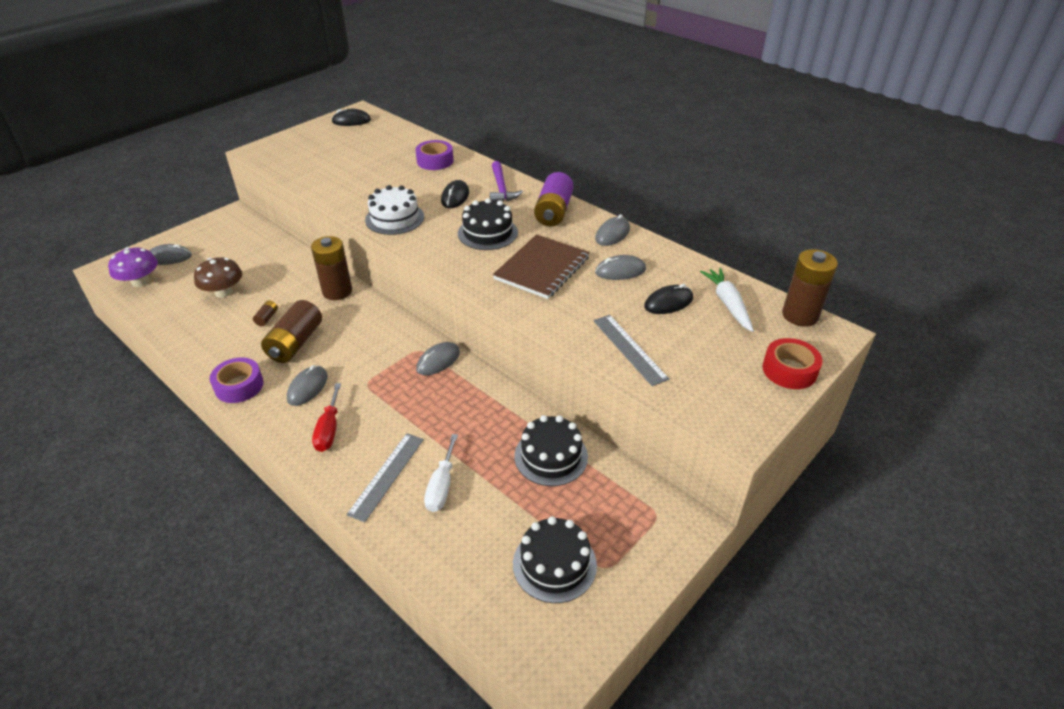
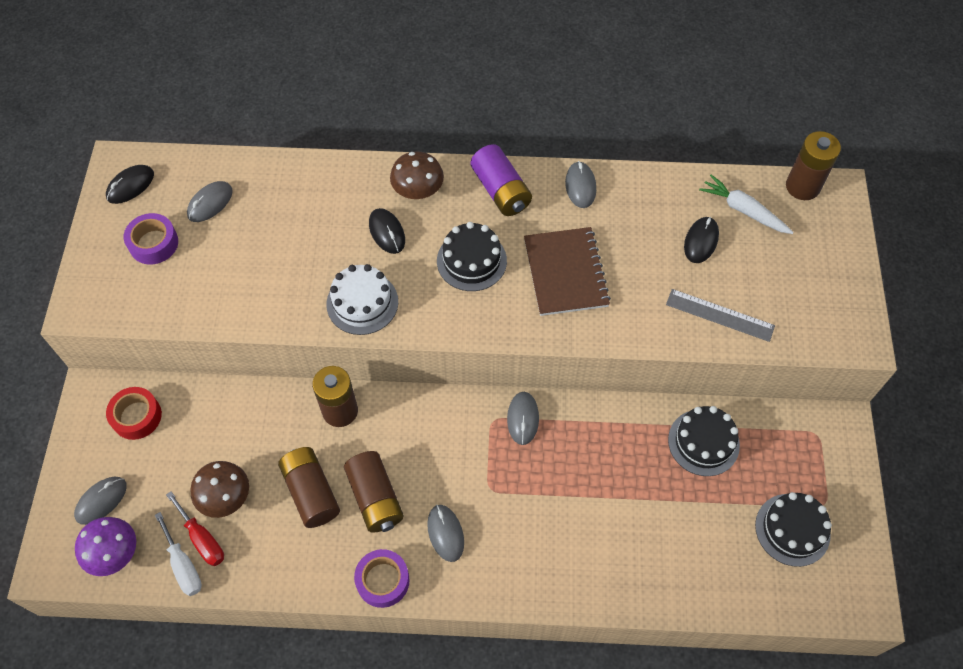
camera: 40 degrees left, 20 degrees up
(267, 318) = (311, 492): brown battery -> brown battery, size x2.30
(329, 429) = (513, 557): red screwdriver -> red screwdriver (202, 539)
(386, 475) = (606, 559): grey ruler -> none
(435, 161) = (305, 192): purple tape -> purple tape (153, 243)
(441, 486) = (655, 533): white screwdriver -> white screwdriver (183, 565)
(501, 188) = (418, 190): purple hammer -> brown mushroom
(620, 271) = (631, 230): grey mouse -> grey mouse (210, 203)
(789, 370) = (842, 253): red tape -> red tape (136, 416)

